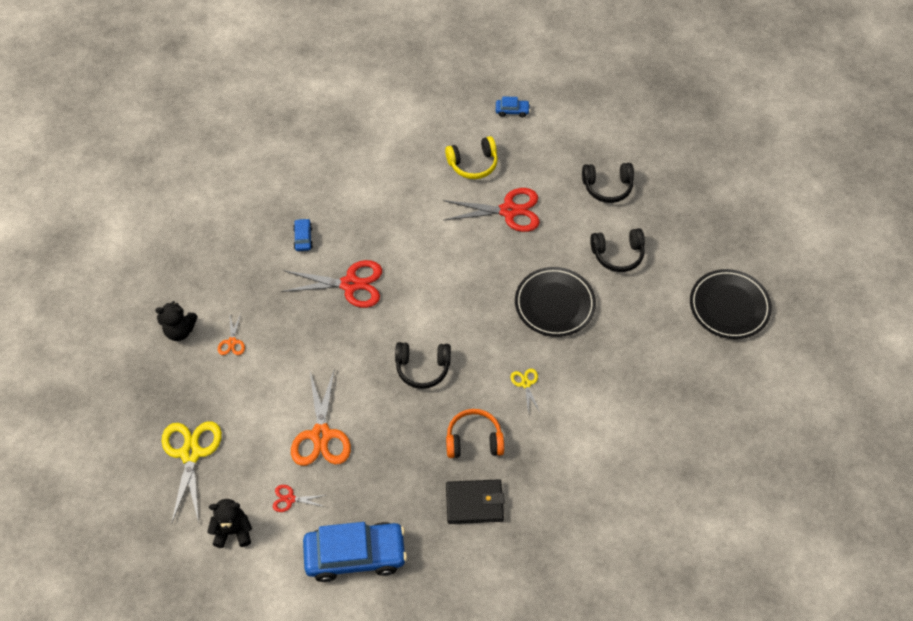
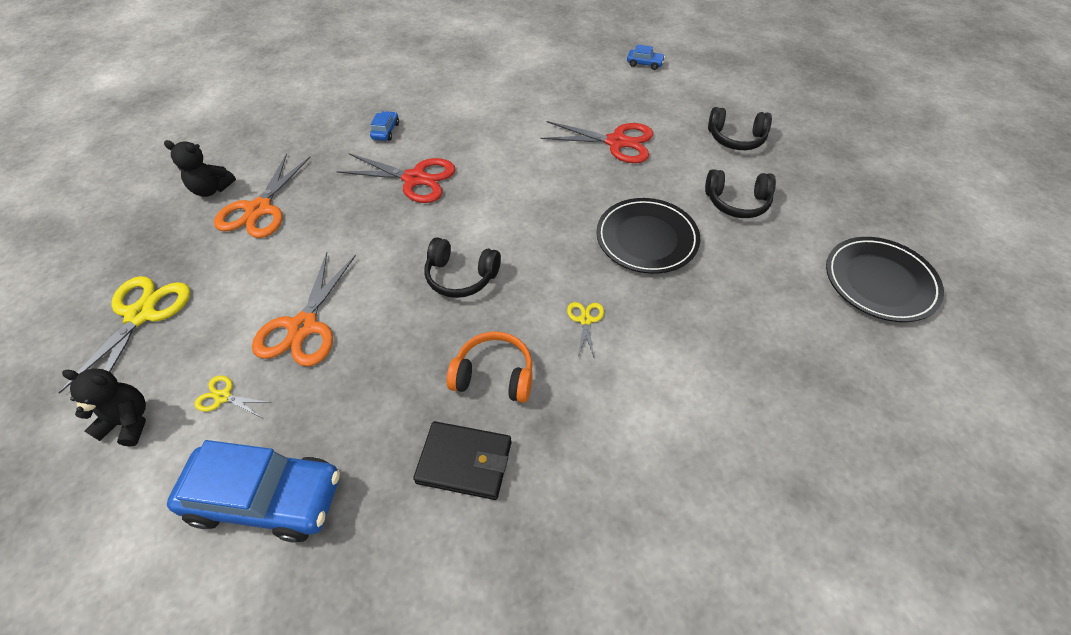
camera: 15 degrees right, 5 degrees down
(232, 342) = (258, 210): orange scissors -> orange scissors, size x2.10
(290, 499) = (223, 396): red scissors -> yellow scissors
(473, 164) = (590, 98): yellow headphones -> none

